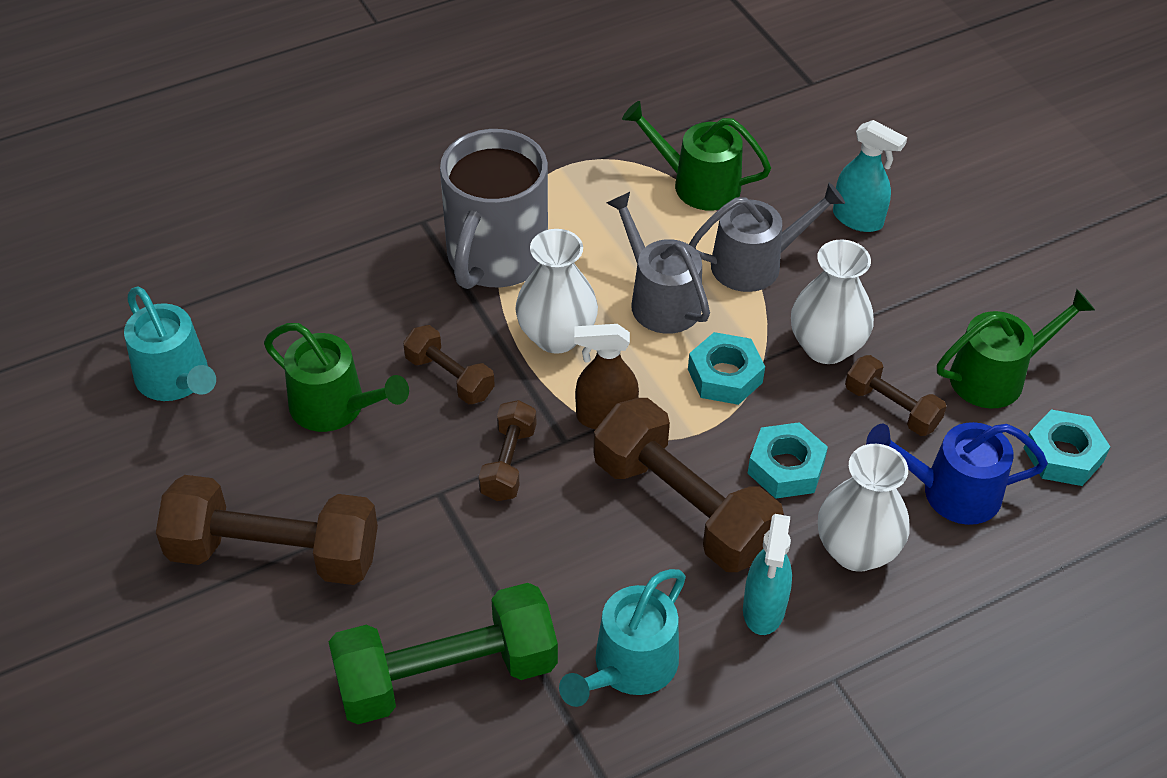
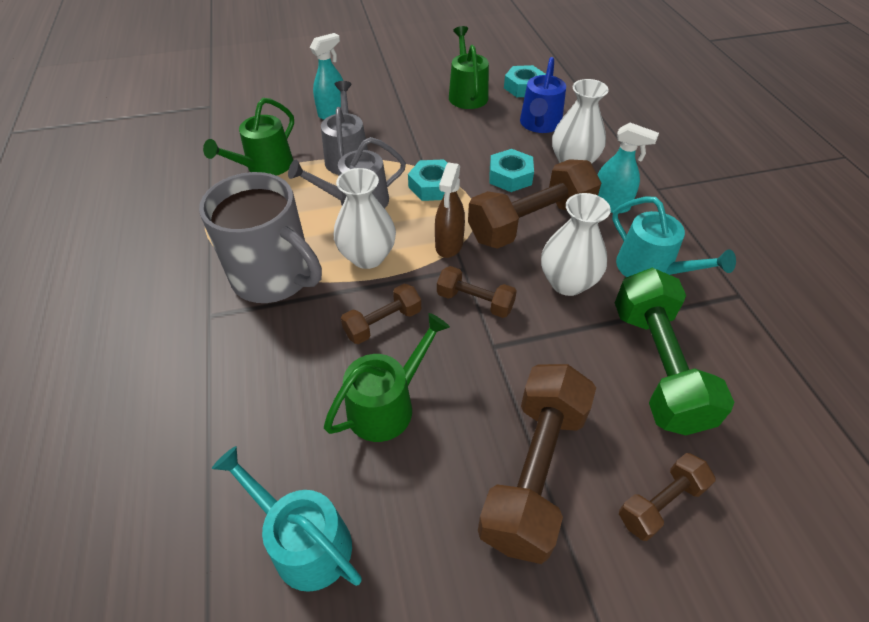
camera: 75 degrees left, 0 degrees up
(176, 379) = (305, 542): turquoise watering can -> turquoise watering can turned 120 degrees counterclockwise
(826, 347) = (425, 143): white vase -> white vase (567, 282)
(891, 407) = (477, 131): brown dumbbell -> brown dumbbell (660, 503)

